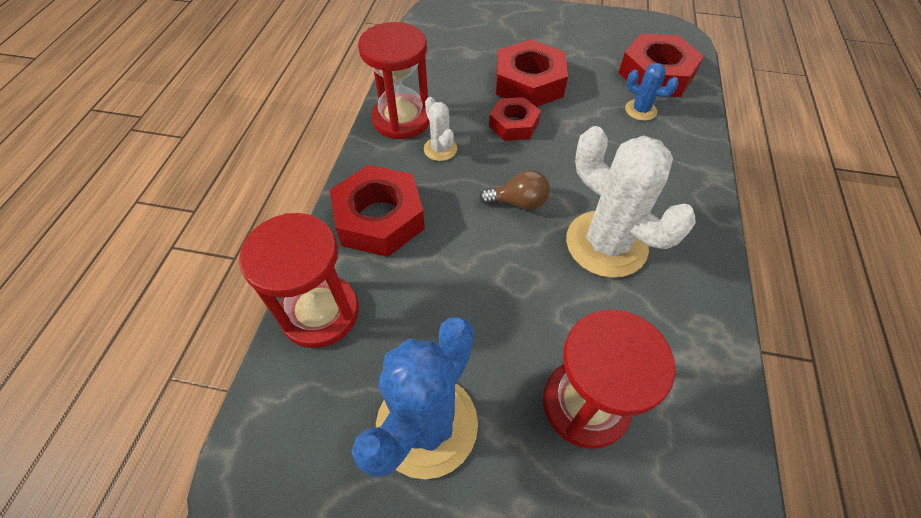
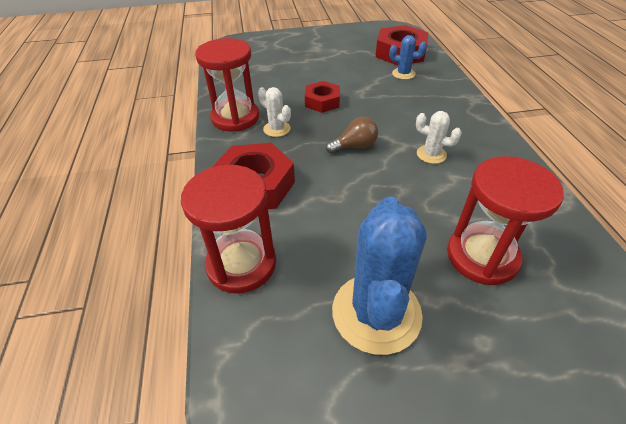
camera: 20 degrees left, 10 degrees down
(529, 83) = (318, 75): red nut -> none
(606, 244) = (431, 154): white cactus -> white cactus, size x0.47

